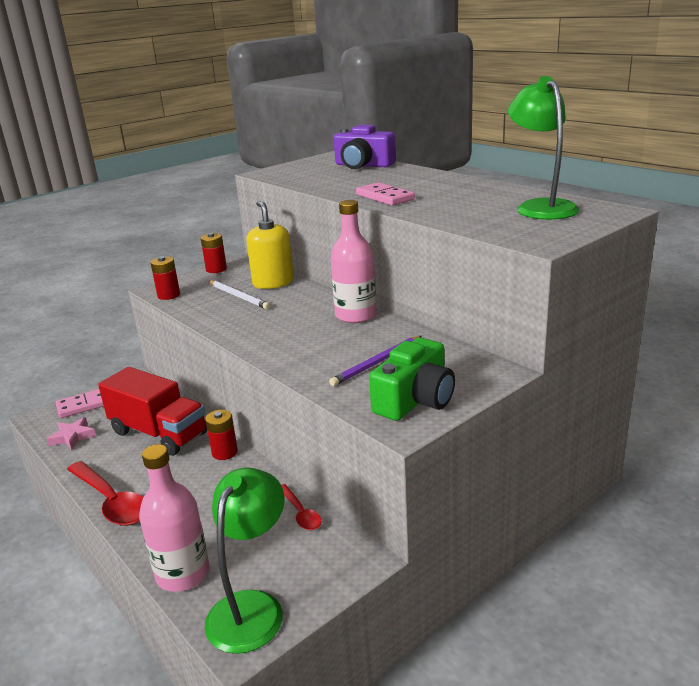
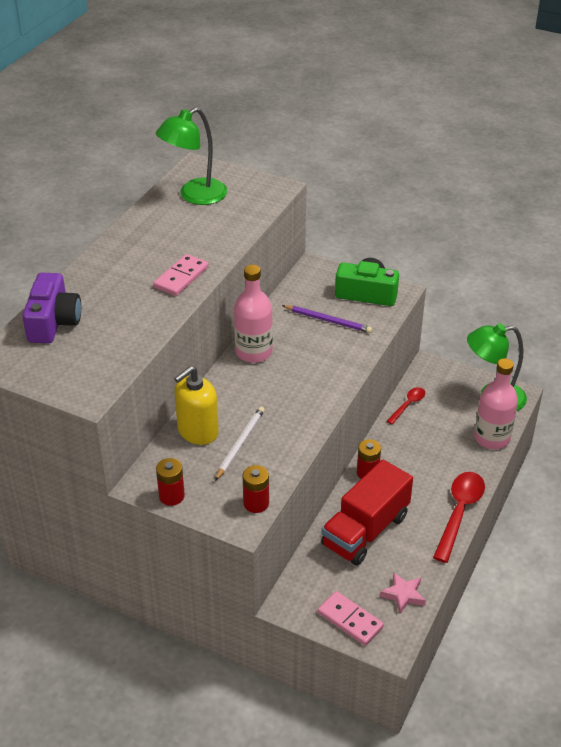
camera: 115 degrees left, 15 degrees up
(159, 433) = (365, 530): red truck -> red truck turned 150 degrees counterclockwise

